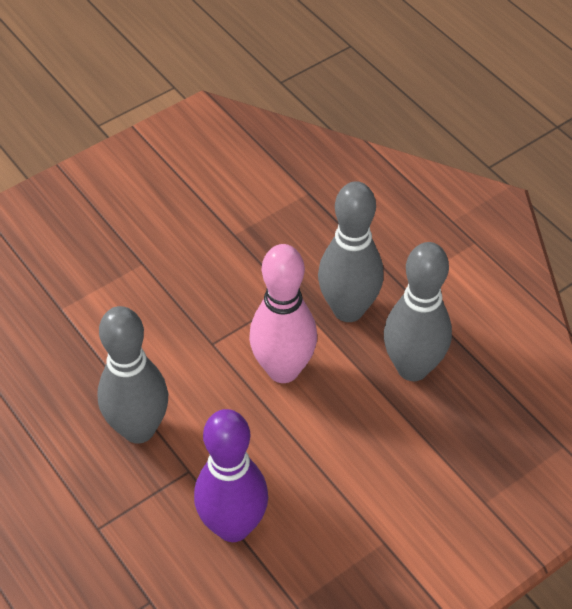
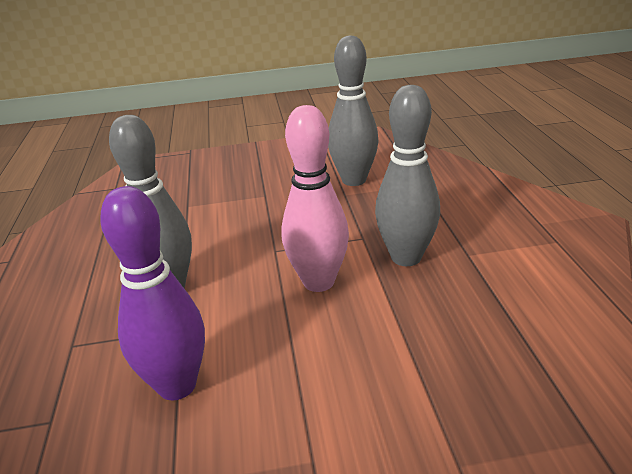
camera: 30 degrees right, 20 degrees down
(412, 368) = (442, 314): grey bowling pin -> grey bowling pin (354, 180)

